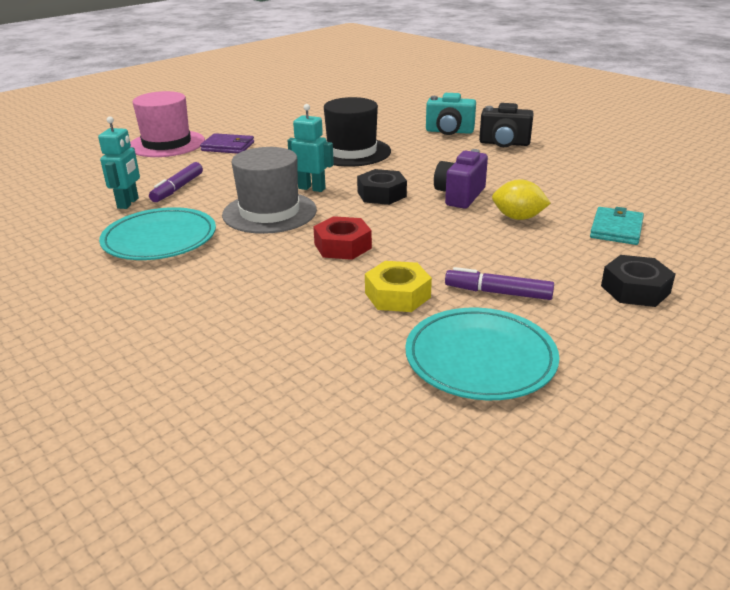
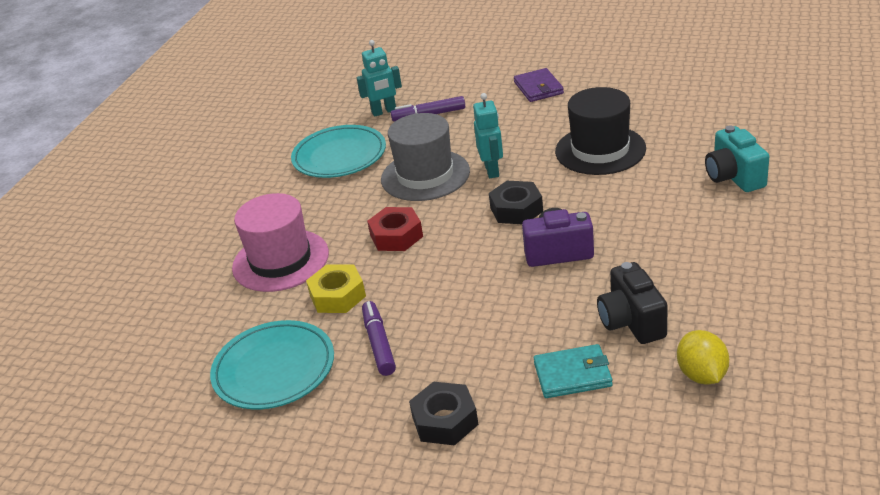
camera: 65 degrees right, 5 degrees up
(167, 144) = (511, 60): pink hat -> pink hat (280, 260)
(504, 143) = (741, 225): black camera -> black camera (631, 322)
(518, 218) = (540, 304): yellow lemon -> yellow lemon (702, 375)

